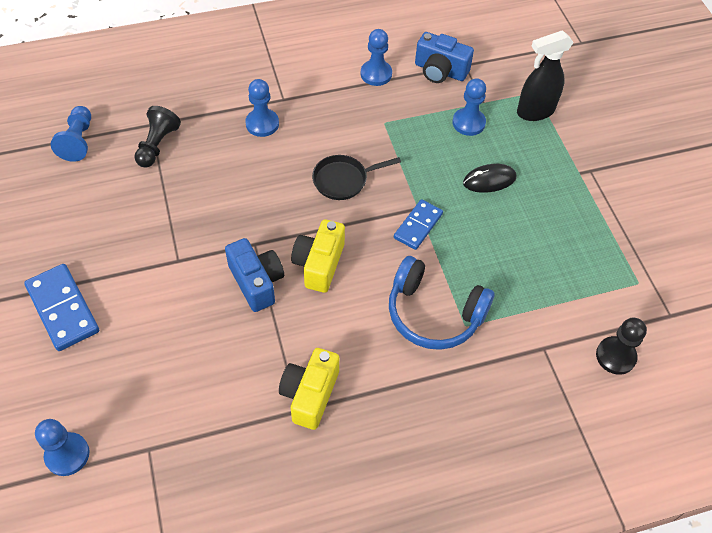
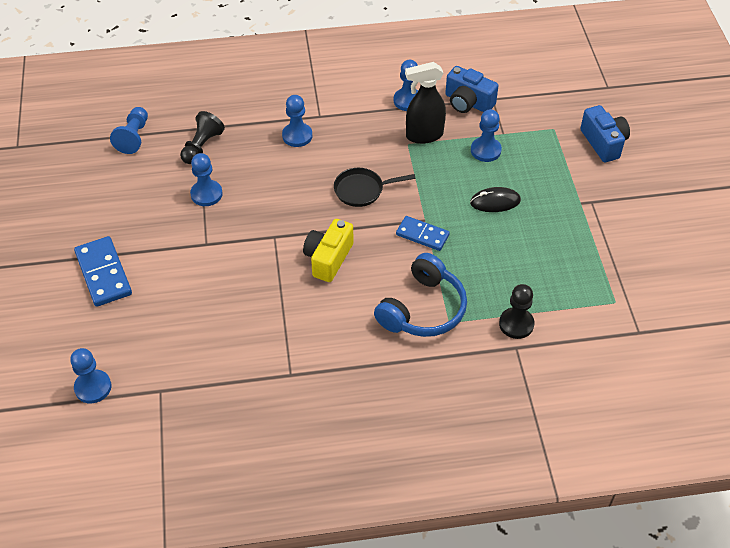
camera: 10 degrees right, 5 degrees down
(170, 201) = (206, 194): none -> blue pawn
(257, 282) = (271, 268): blue camera -> blue camera (603, 143)
(310, 394) = (302, 363): yellow camera -> none
(418, 226) = (422, 235): blue domino -> blue domino turned 75 degrees clockwise
(434, 313) = (423, 309): blue headphones -> blue headphones turned 90 degrees counterclockwise
(535, 111) = (550, 145): black spray bottle -> black spray bottle (424, 135)
(615, 356) = (580, 361): black pawn -> black pawn (516, 324)

